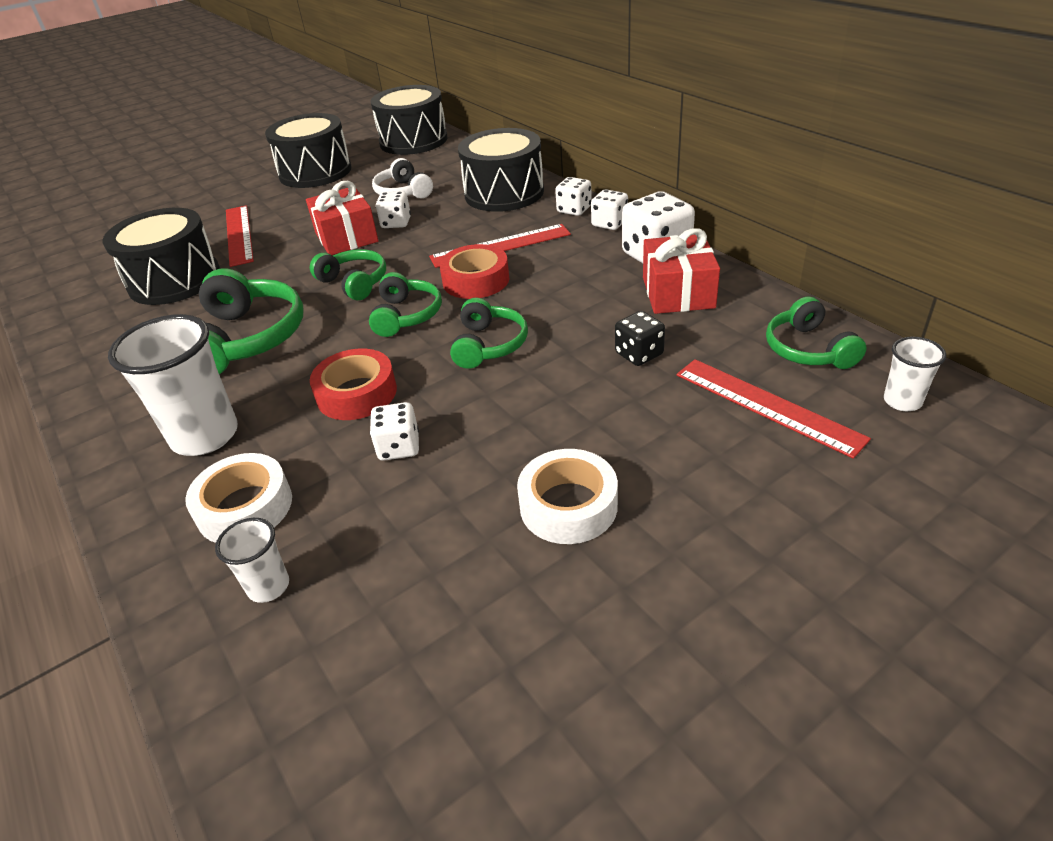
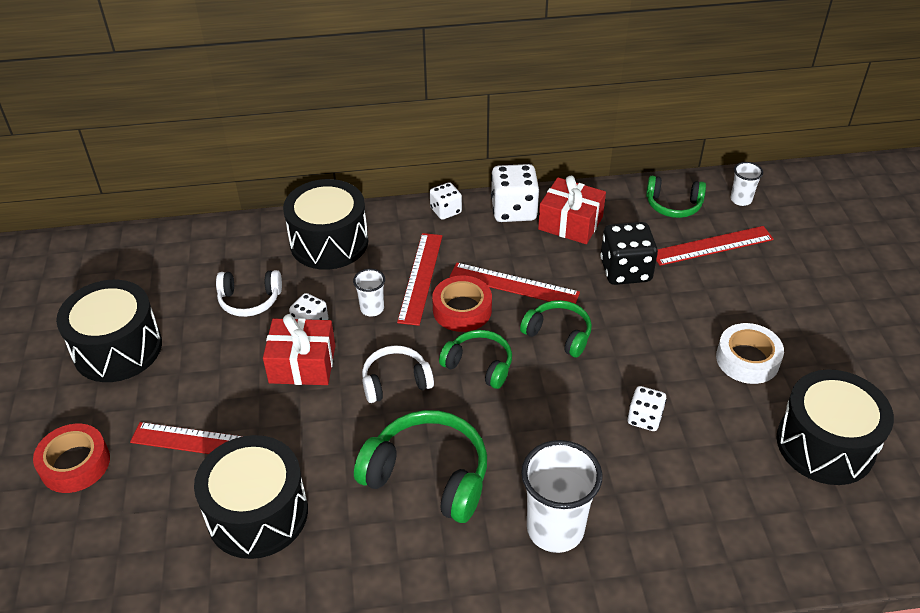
camera: 65 degrees left, 5 degrees up
(245, 507) = (658, 518): white tape -> none
(268, 586) = (743, 520): white cup -> white cup (372, 309)
(354, 283) = (395, 381): green headphones -> white headphones
(357, 393) = (565, 423): red tape -> red tape (75, 464)
(413, 141) = (135, 257): black drum -> black drum (825, 444)
(539, 294) = (514, 285): none -> red ruler
(574, 210) = (404, 218): white dice -> none
(639, 354) = (625, 270): black dice -> black dice, size x1.70

